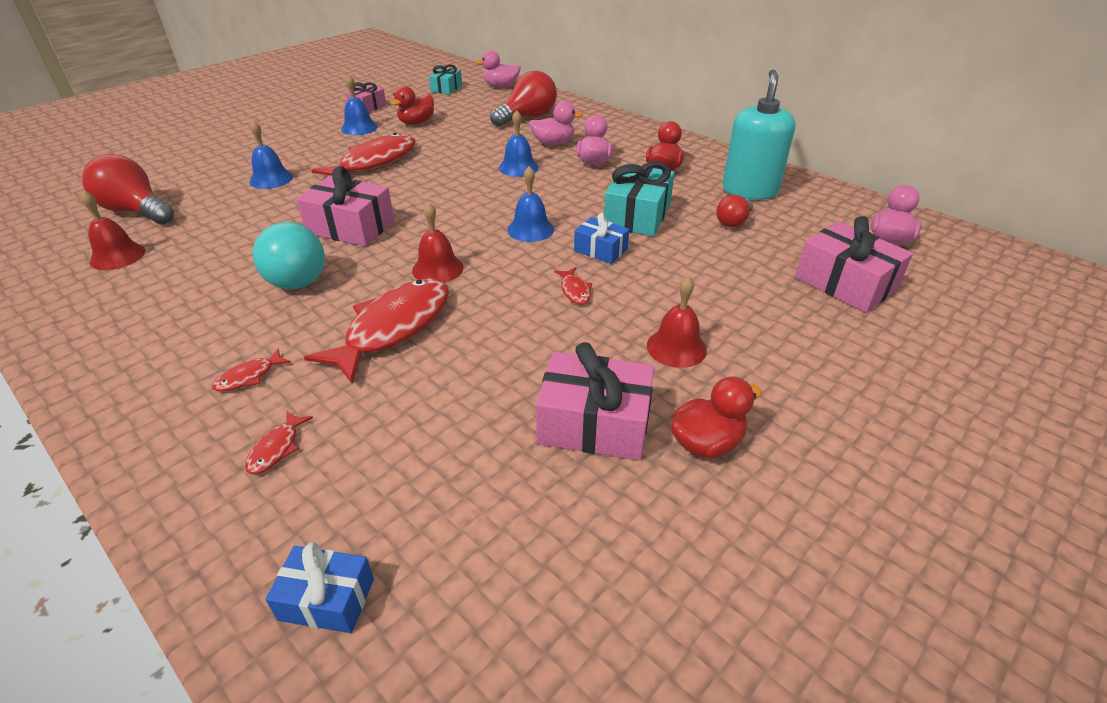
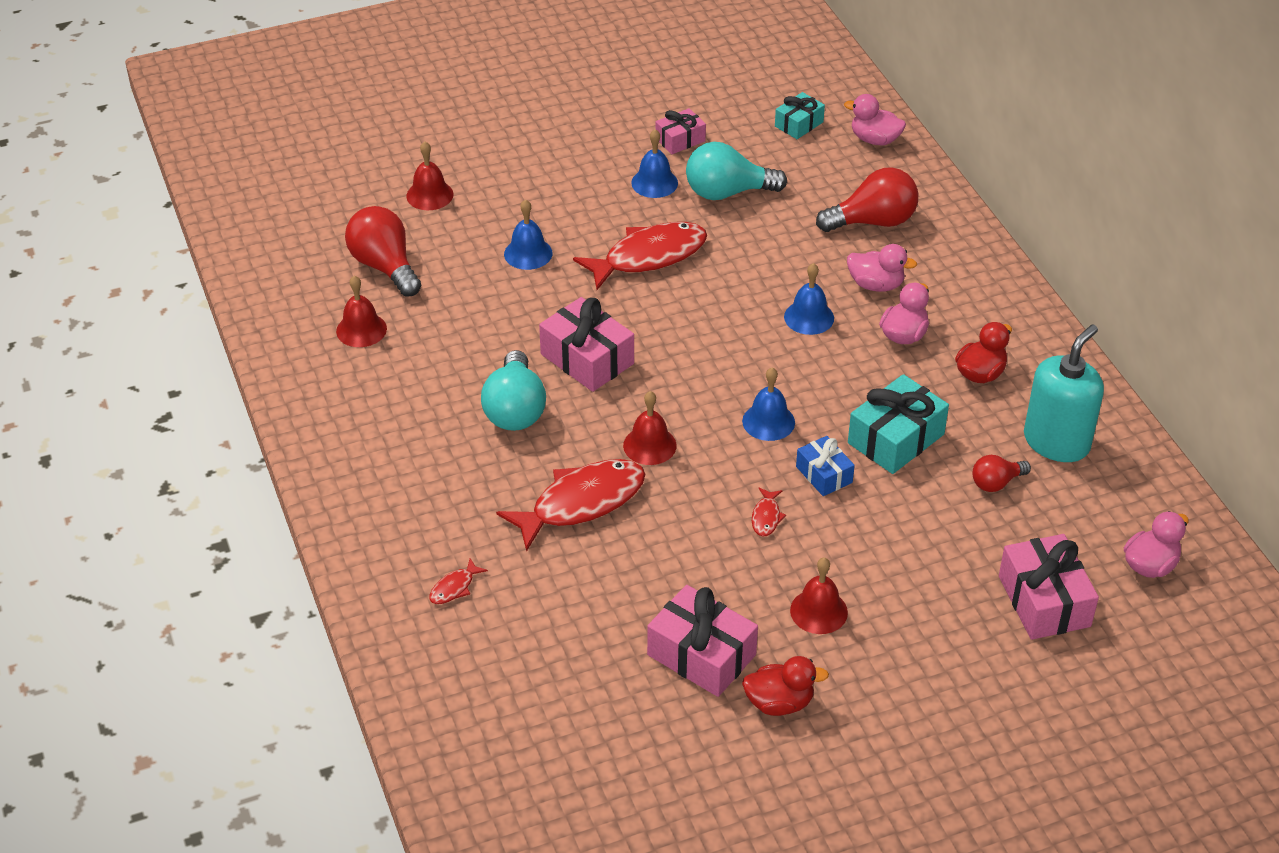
camera: 25 degrees right, 5 degrees up
(172, 165) = (429, 195): none -> red bell
(249, 377) = (449, 513): red fish -> none
(327, 599) = (459, 708): blue gift -> none
(416, 123) = (727, 192): red duck -> turquoise light bulb

